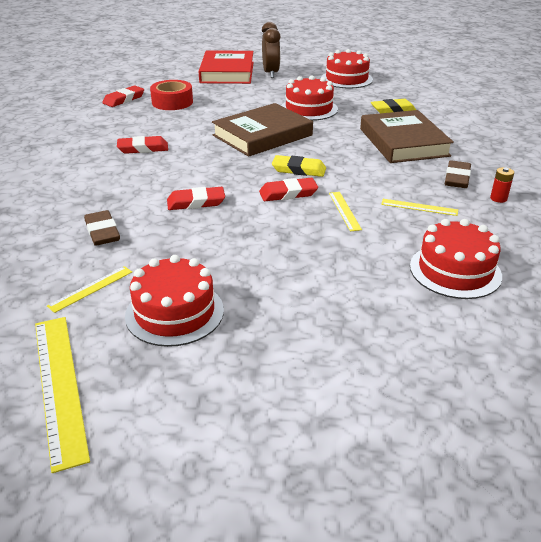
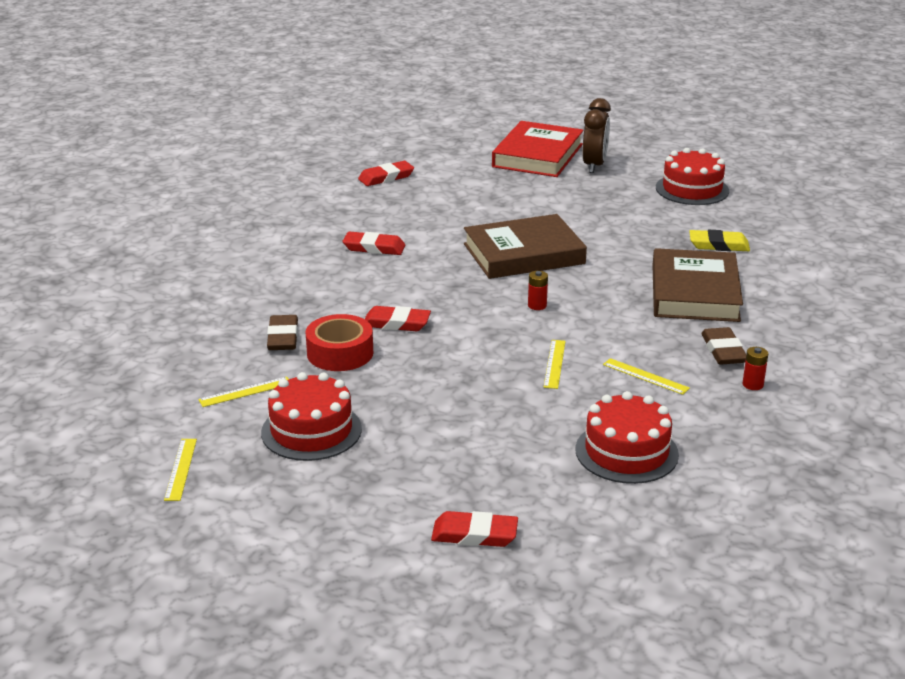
camera: 20 degrees right, 5 degrees down
(59, 385) = (181, 469): yellow ruler -> yellow ruler, size x0.52
(172, 102) = (442, 190): red tape -> red tape (340, 353)
(288, 193) = (505, 332): red eraser -> red eraser (474, 534)
(299, 170) = (537, 305): yellow eraser -> red battery
(309, 109) = (607, 226): red cake -> none
(457, 178) = (723, 350): brown eraser -> brown eraser turned 45 degrees counterclockwise

